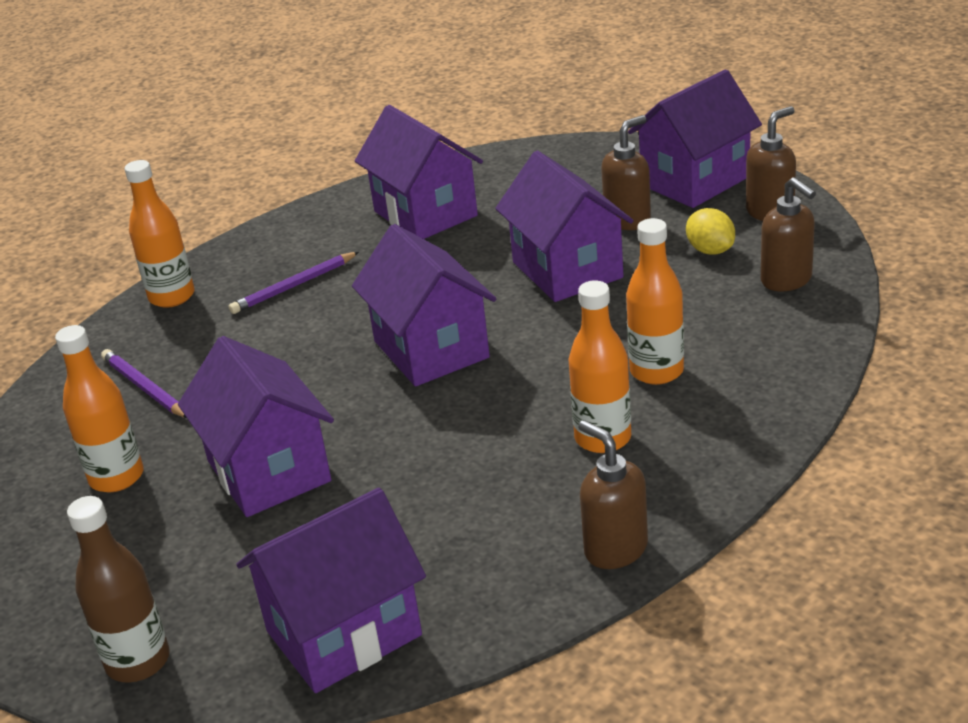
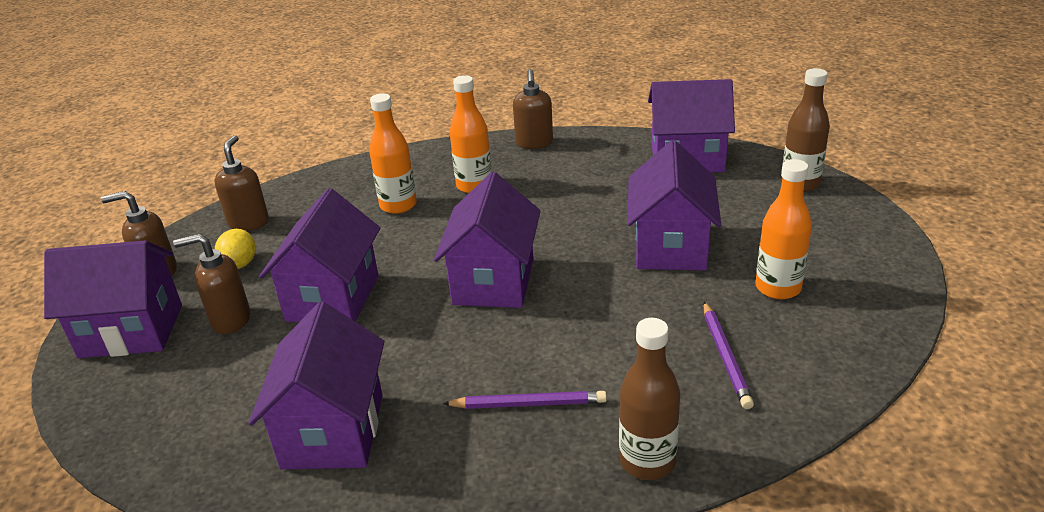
camera: 145 degrees left, 0 degrees up
(172, 297) = (647, 461): orange bottle -> brown bottle

